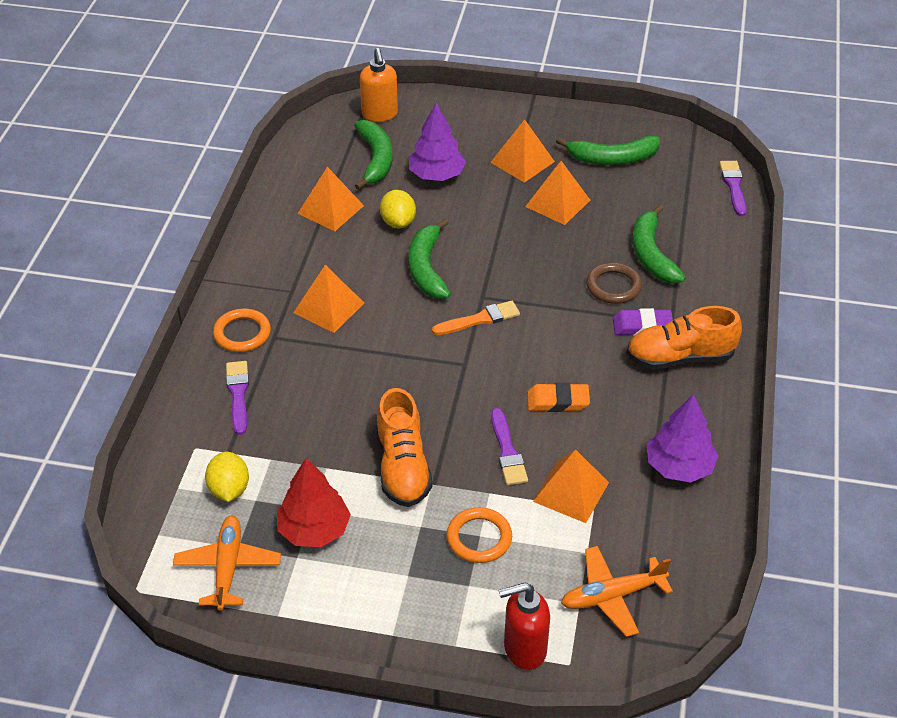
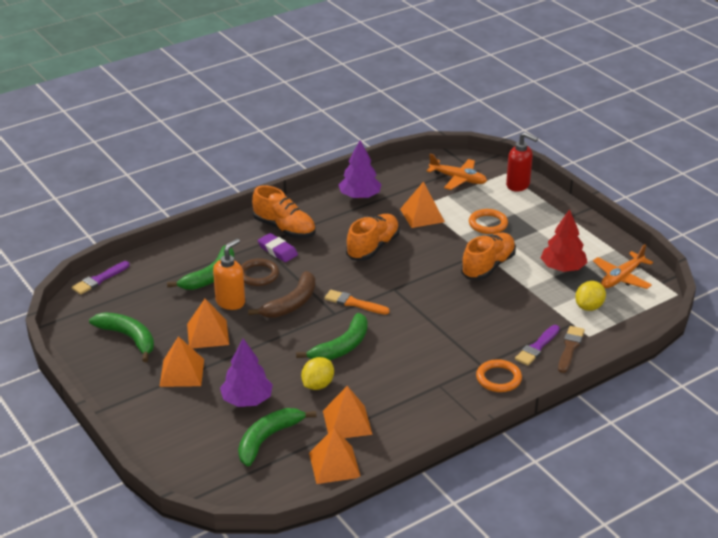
camera: 135 degrees left, 10 degrees down
(202, 417) = (570, 348): none -> brown brush
(328, 307) = (429, 361): orange pyramid -> orange pyramid (334, 465)
(379, 115) = (212, 474): orange soap dispenser -> orange soap dispenser (230, 302)
(507, 451) = (428, 244): purple brush -> none
(535, 278) = (291, 303): none -> brown banana
(558, 401) = (373, 247): orange eraser -> orange shoe

